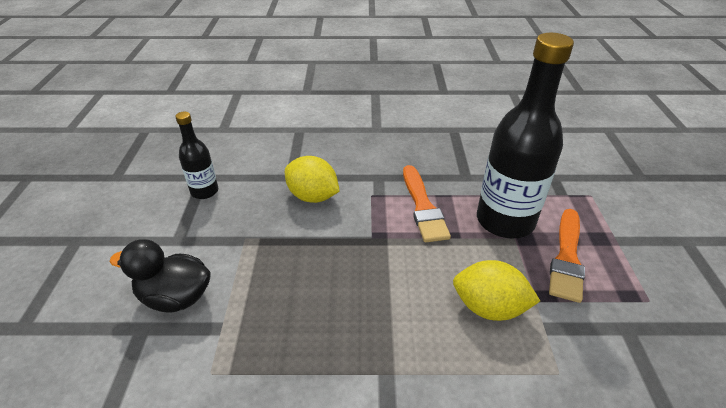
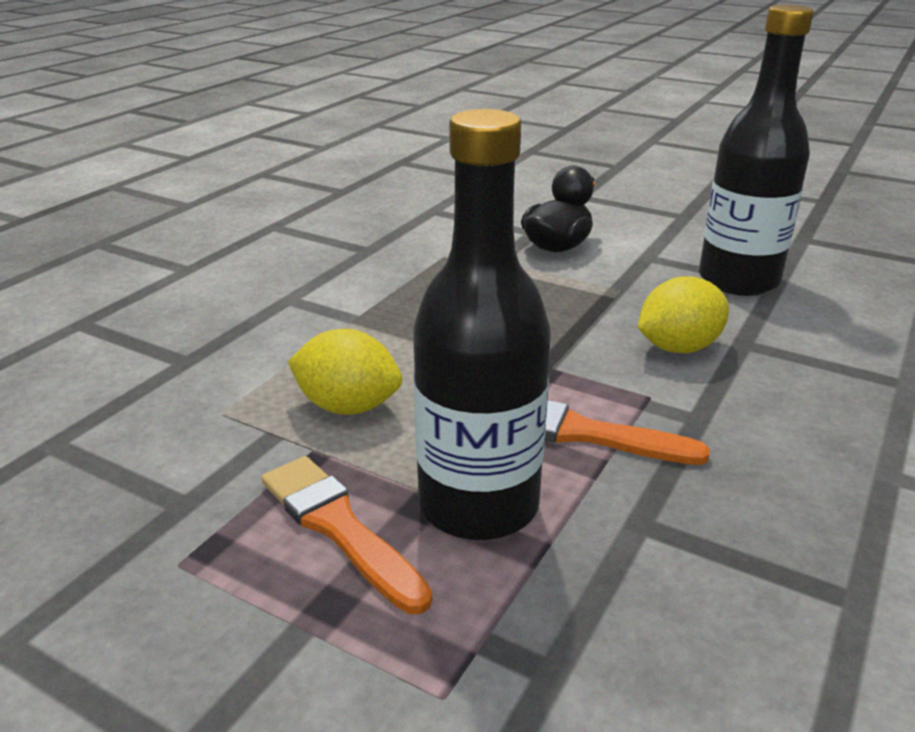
camera: 120 degrees right, 10 degrees down
(204, 191) = (738, 281): black bottle -> black bottle, size x1.97
(489, 308) = (348, 407): yellow lemon -> yellow lemon turned 60 degrees clockwise

